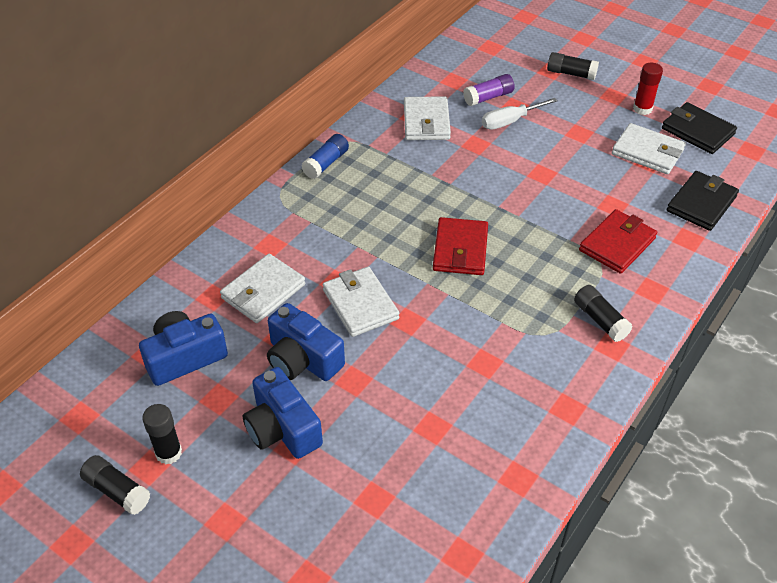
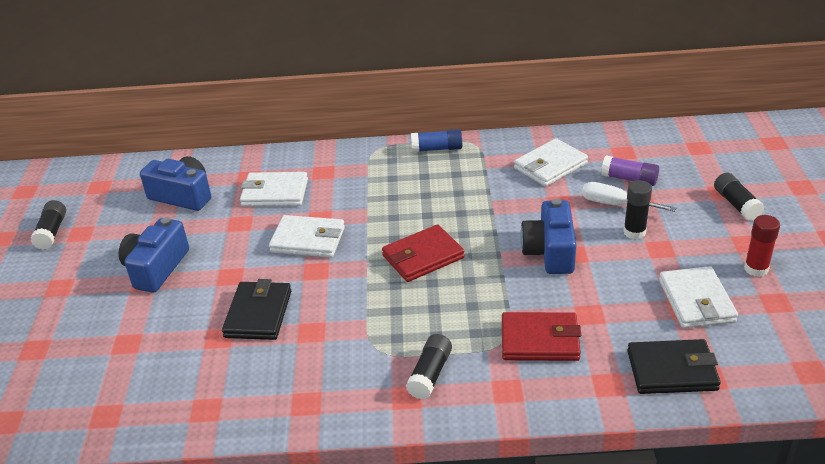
camera: 55 degrees right, 10 degrees down
(168, 453) = (97, 234): black glue stick -> black glue stick (634, 232)
(302, 359) = (227, 243): blue camera -> blue camera (550, 252)
(360, 304) = (308, 240): white wallet -> white wallet turned 75 degrees clockwise
(697, 131) = (780, 320): black wallet -> black wallet (258, 314)

